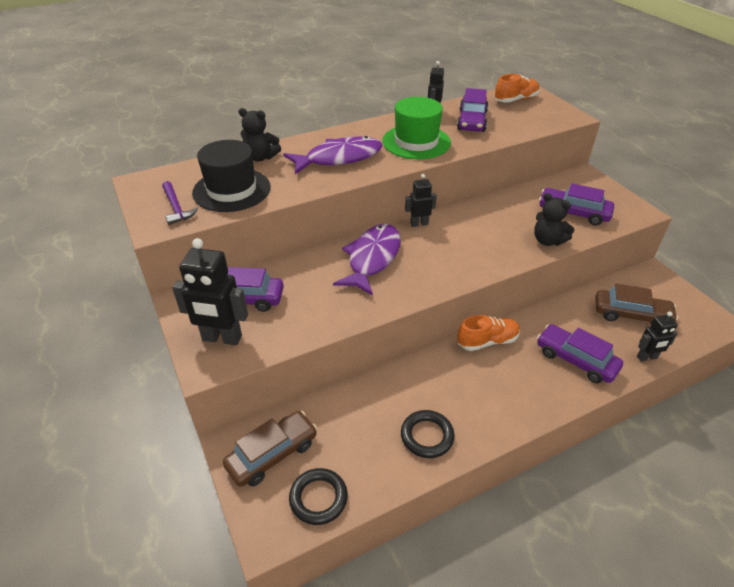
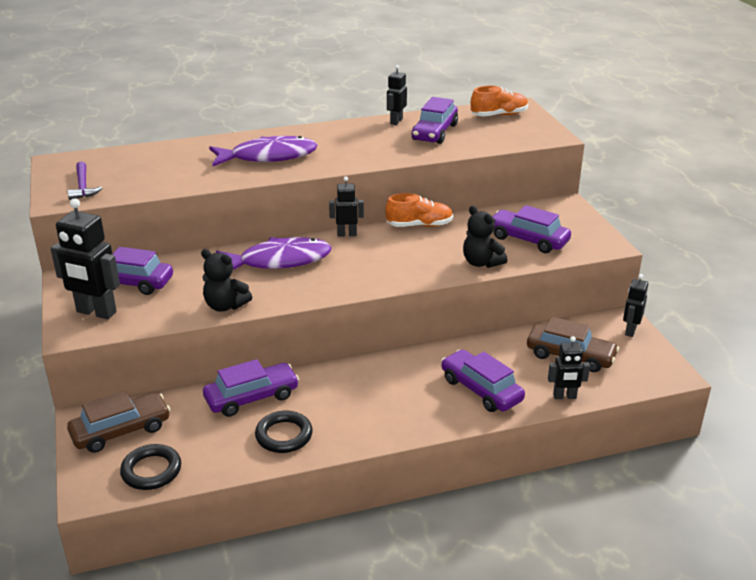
camera: 10 degrees right, 10 degrees down
(231, 190) = (144, 176): black hat -> none
(260, 157) = (187, 149): black teddy bear -> black teddy bear (225, 306)
(372, 258) = (279, 261): purple fish -> purple fish turned 45 degrees clockwise
(381, 397) = (252, 397): none -> purple car
(416, 142) = (360, 148): green hat -> none
(487, 341) = (391, 362): orange shoe -> orange shoe (419, 225)
(665, 283) = (630, 331): none -> black robot

